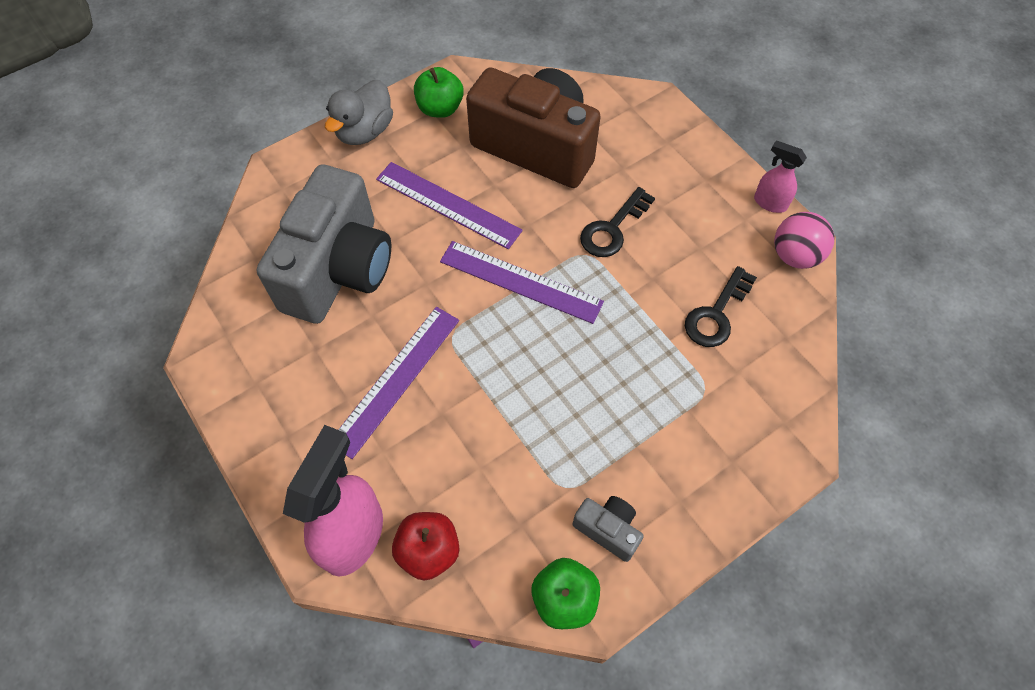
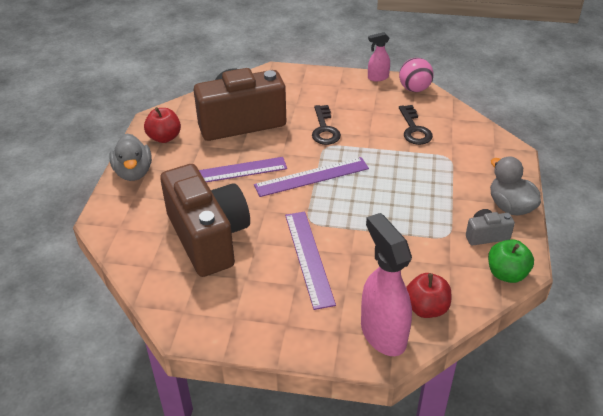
camera: 45 degrees left, 20 degrees down
(339, 269) = (208, 237): grey camera -> brown camera
(440, 108) = (164, 137): green apple -> red apple
(688, 521) = (510, 206): none -> grey duck

